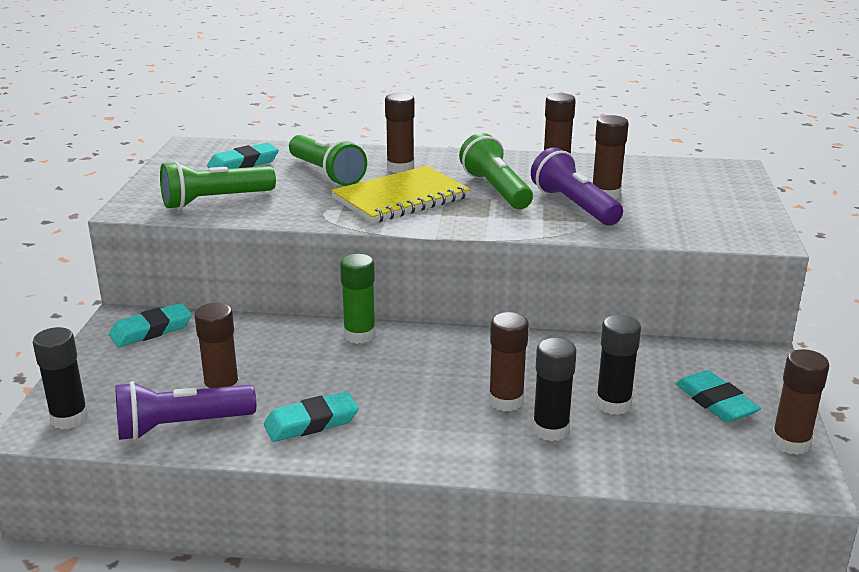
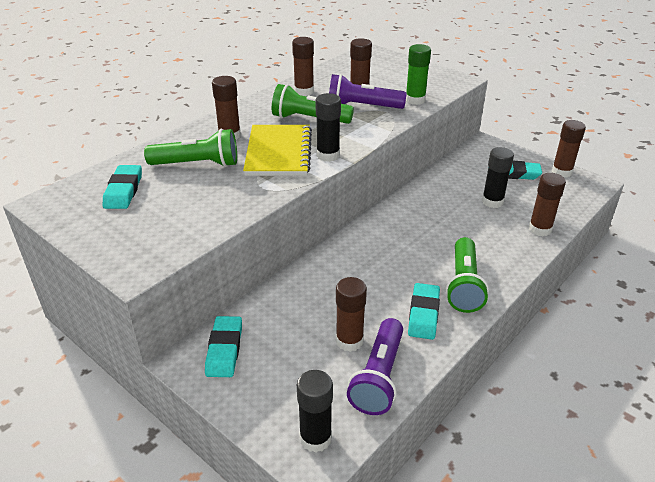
camera: 55 degrees left, 10 degrees up
(215, 201) = (178, 225): green flashlight -> green flashlight (464, 285)
(359, 335) = (337, 255): green glue stick -> green glue stick (415, 100)
(506, 401) = (461, 233): brown glue stick -> brown glue stick (540, 229)
(550, 430) = (501, 231): black glue stick -> black glue stick (328, 155)

